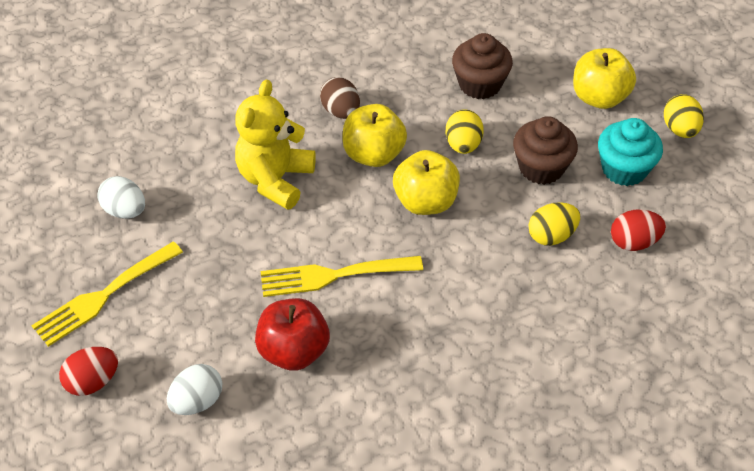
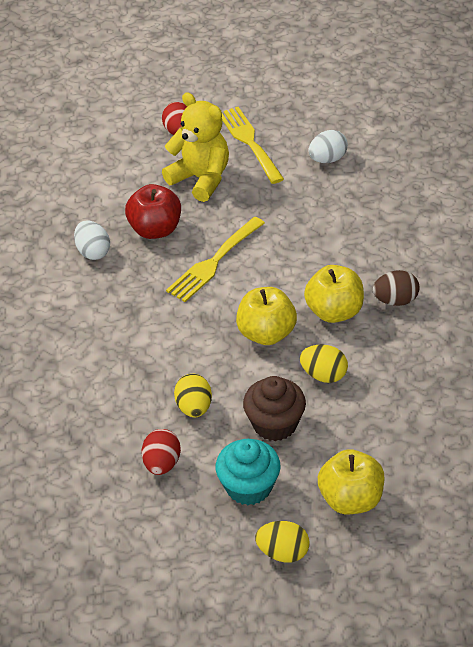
camera: 110 degrees right, 5 degrees down
(197, 401) = (138, 177): white egg -> white egg (93, 252)
(275, 179) = (328, 245): yellow teddy bear -> yellow teddy bear (201, 179)
(333, 275) = (213, 262): yellow fork -> yellow fork turned 150 degrees counterclockwise
(480, 84) = (400, 408): brown cupcake -> none

